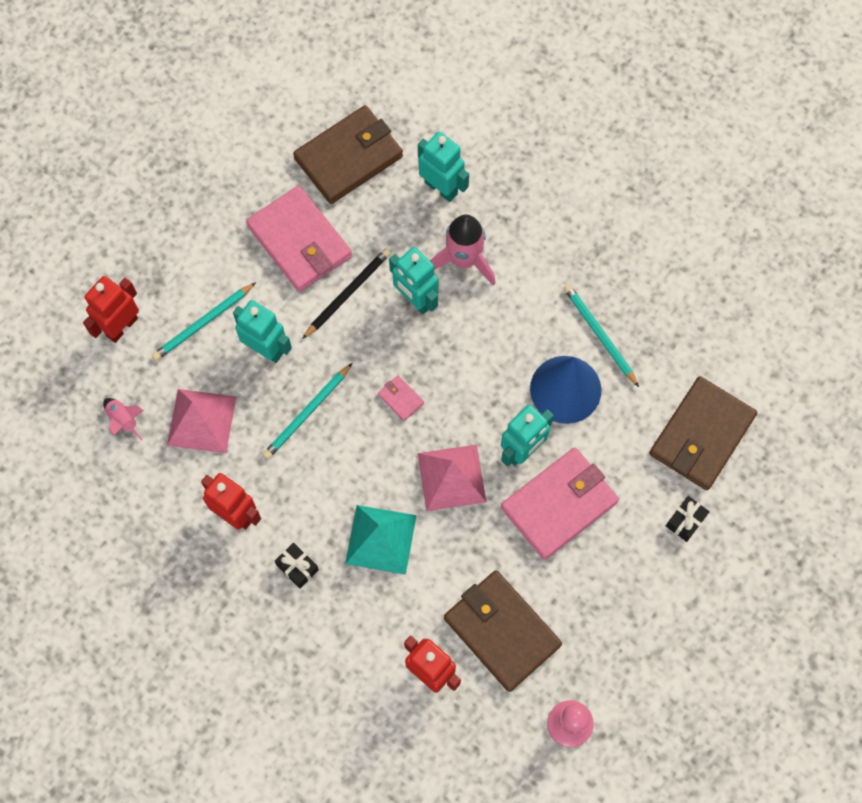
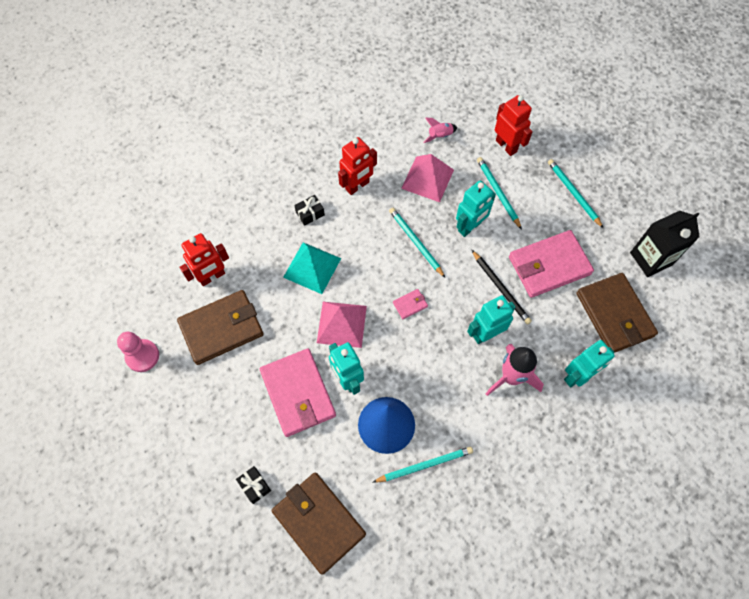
camera: 105 degrees right, 5 degrees down
(181, 228) = (573, 193): none -> turquoise pencil
(258, 125) = (651, 259): none -> black carton

